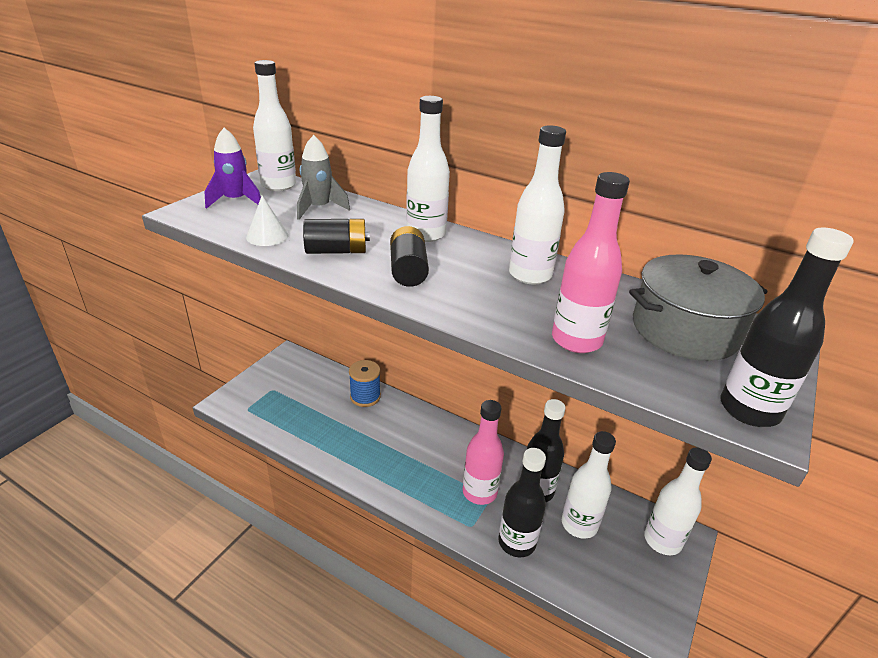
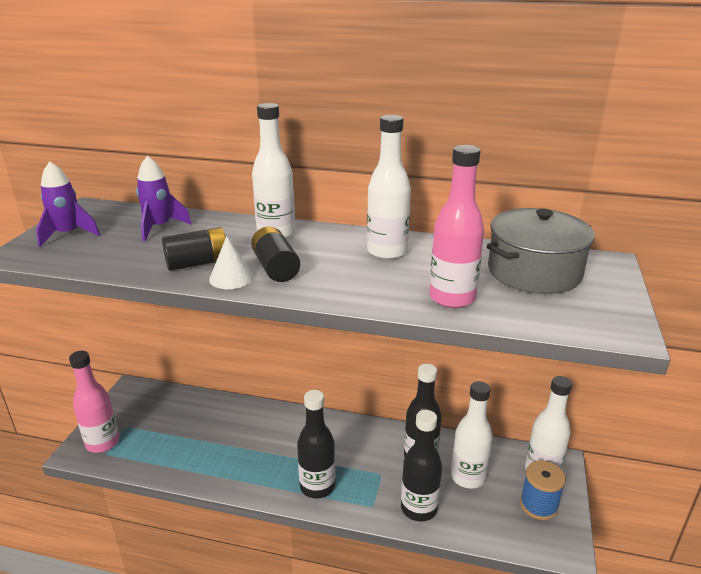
camera: 15 degrees left, 5 degrees down
(267, 236) = (120, 262): white cone -> white cone (231, 278)
(278, 185) = (106, 212): white bottle -> none
(319, 208) = (159, 227): grey rocket -> purple rocket
(365, 397) = (226, 411): blue spool -> blue spool (538, 505)
(479, 492) = (369, 472): pink bottle -> pink bottle (102, 443)
(749, 410) = (609, 323): black bottle -> black bottle (317, 486)

